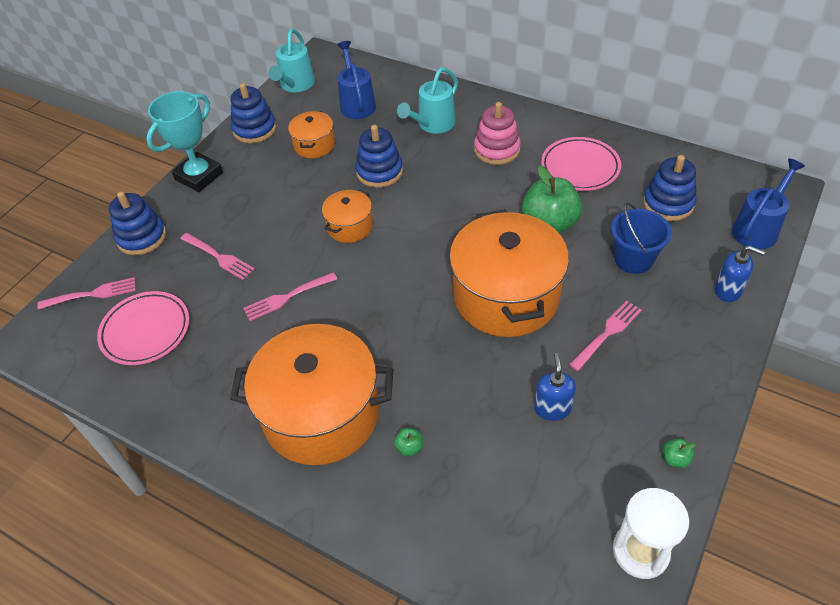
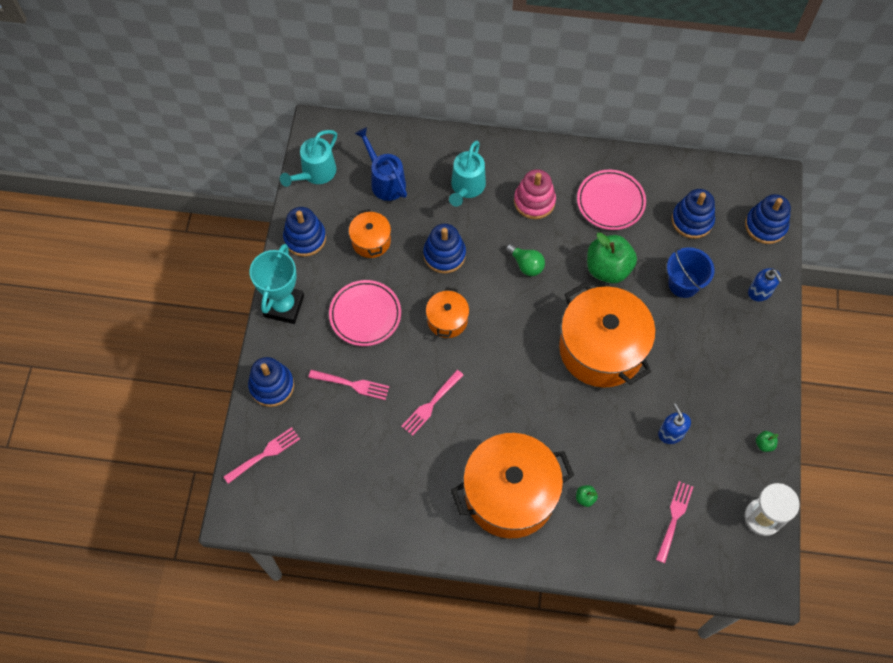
camera: 25 degrees left, 15 degrees up
(146, 331) = (332, 472): pink plate -> pink plate (365, 315)
(295, 85) = (315, 174): turquoise watering can -> turquoise watering can turned 45 degrees clockwise
(460, 199) = (526, 265): none -> green light bulb
(607, 333) = (687, 358): pink fork -> pink fork (674, 518)
(728, 290) = (760, 292): blue soap dispenser -> blue soap dispenser turned 60 degrees clockwise
(758, 228) = (765, 226): blue watering can -> blue stacking toy

